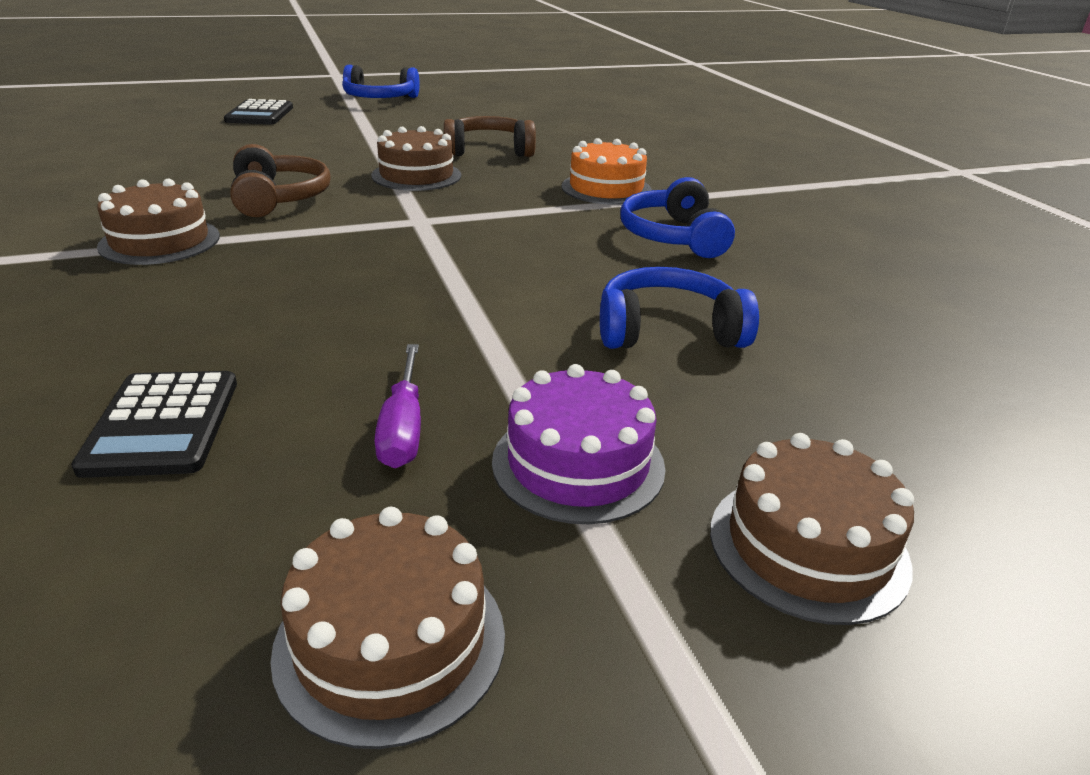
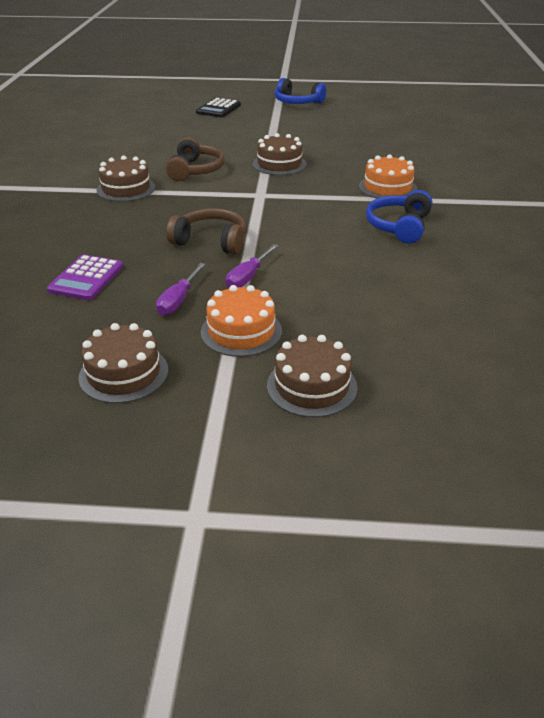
camera: 25 degrees right, 5 degrees up
(163, 424) = (86, 278): black calculator -> purple calculator
(489, 151) = (336, 151): brown headphones -> brown headphones (211, 241)
(506, 355) = (248, 277): none -> purple screwdriver
(578, 464) = (241, 331): purple cake -> orange cake
(668, 330) = (341, 280): blue headphones -> none

